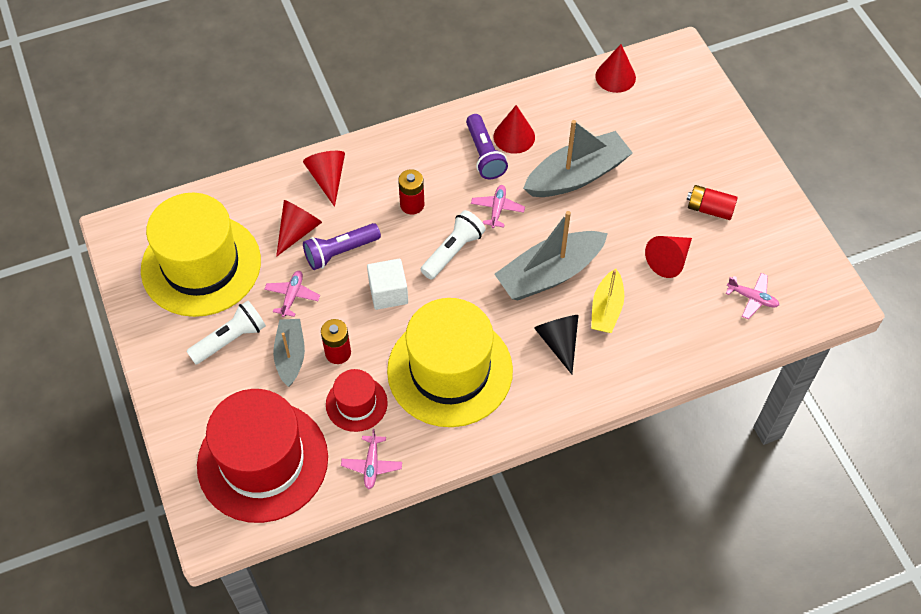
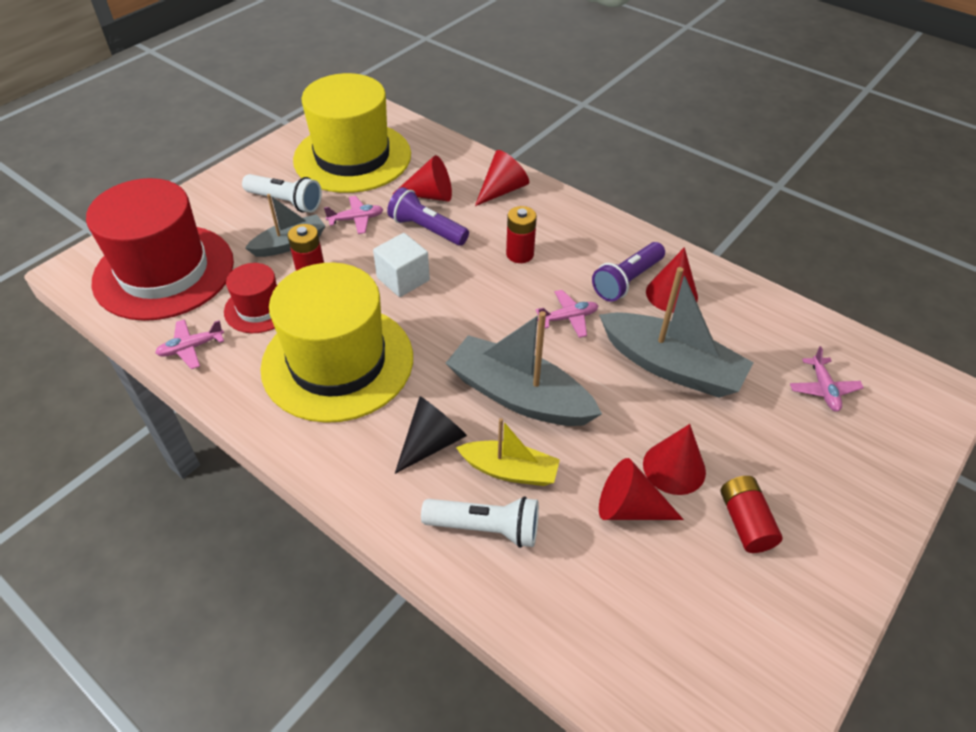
camera: 60 degrees right, 10 degrees down
(453, 251) = (488, 305): white flashlight -> white flashlight (486, 528)
(606, 309) = (509, 470): yellow boat -> yellow boat turned 150 degrees counterclockwise
(615, 77) = (839, 345): red cone -> red cone (674, 467)
(752, 298) = (646, 638): pink plane -> pink plane (823, 389)

